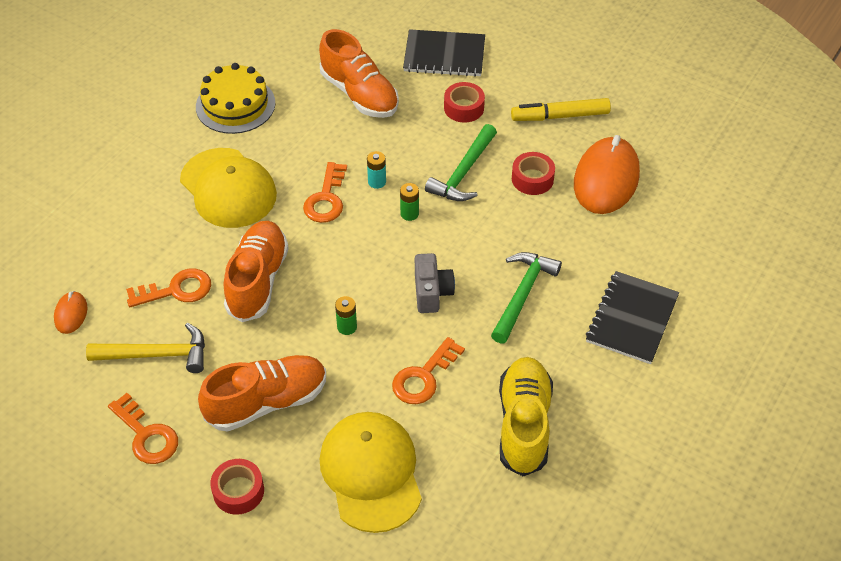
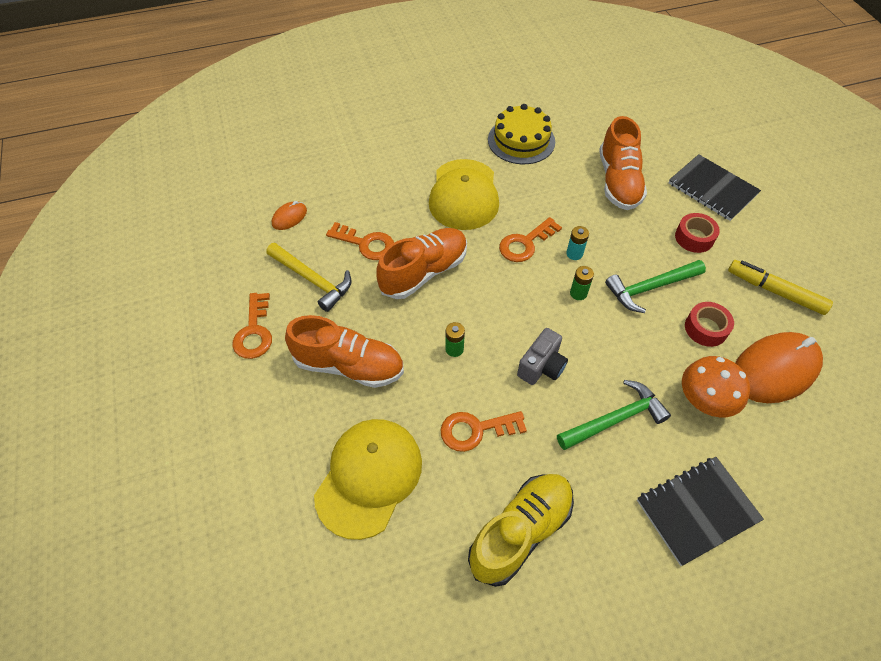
camera: 40 degrees right, 5 degrees up
(238, 491) = (270, 417): red tape -> none
(575, 237) = (704, 401): none -> orange mushroom

